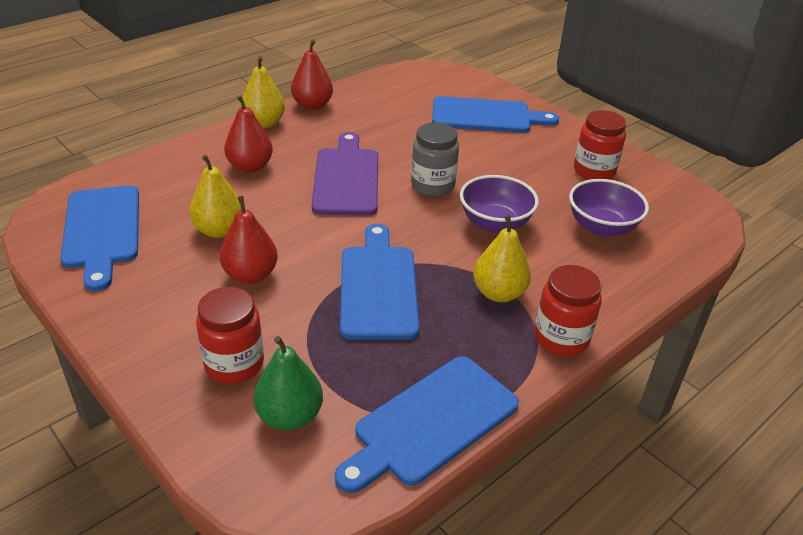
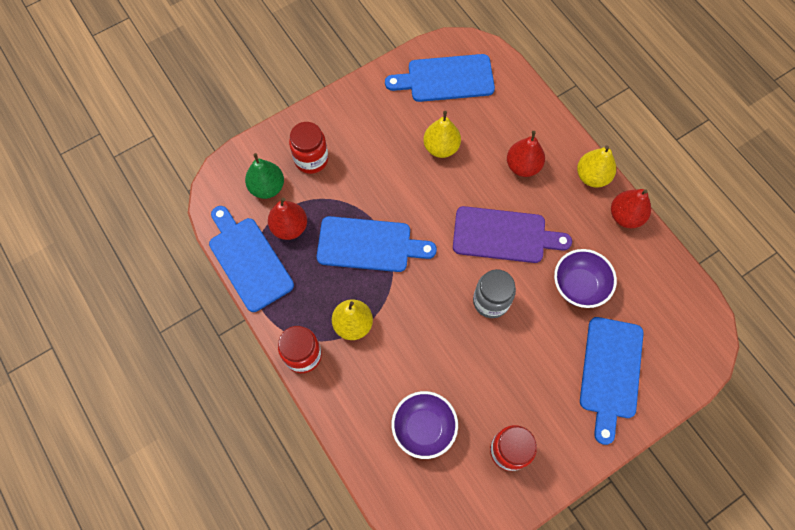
camera: 100 degrees right, 30 degrees up
(251, 275) = (390, 167): red pear -> red pear (289, 227)
(495, 223) = (435, 340): purple bowl -> purple bowl (579, 286)

